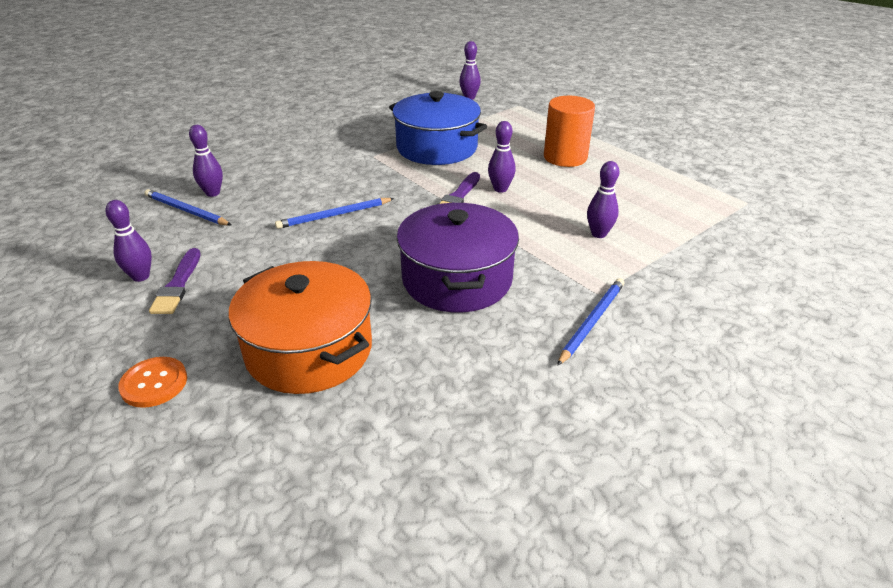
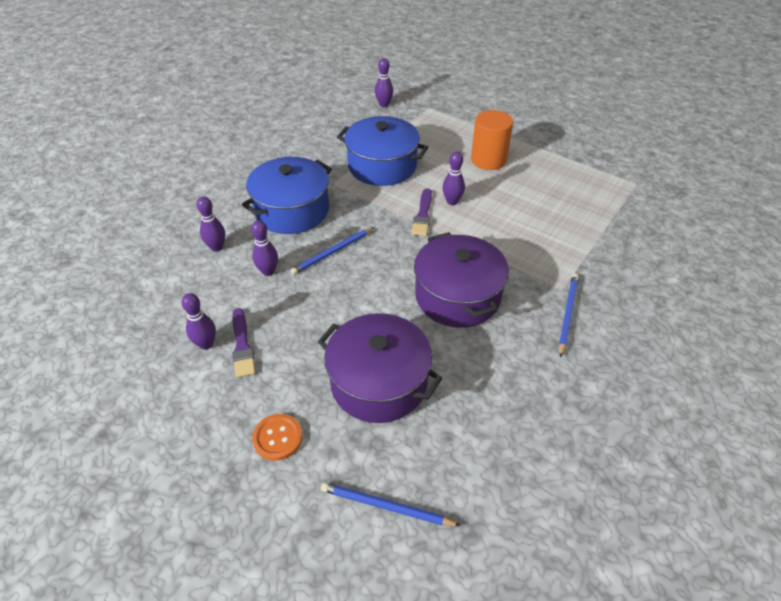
camera: 15 degrees left, 10 degrees up
(186, 210) = (204, 270): blue pencil -> blue pencil (386, 506)
(309, 350) = (379, 382): orange pot -> purple pot
(313, 173) = (292, 210): none -> blue pot
(598, 234) = (542, 233): purple bowling pin -> purple bowling pin (268, 271)

